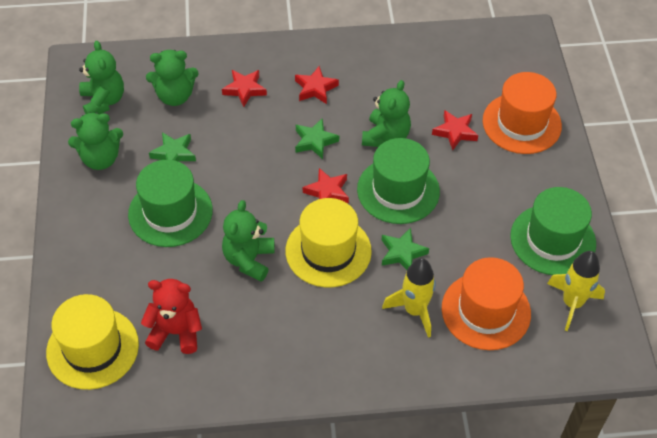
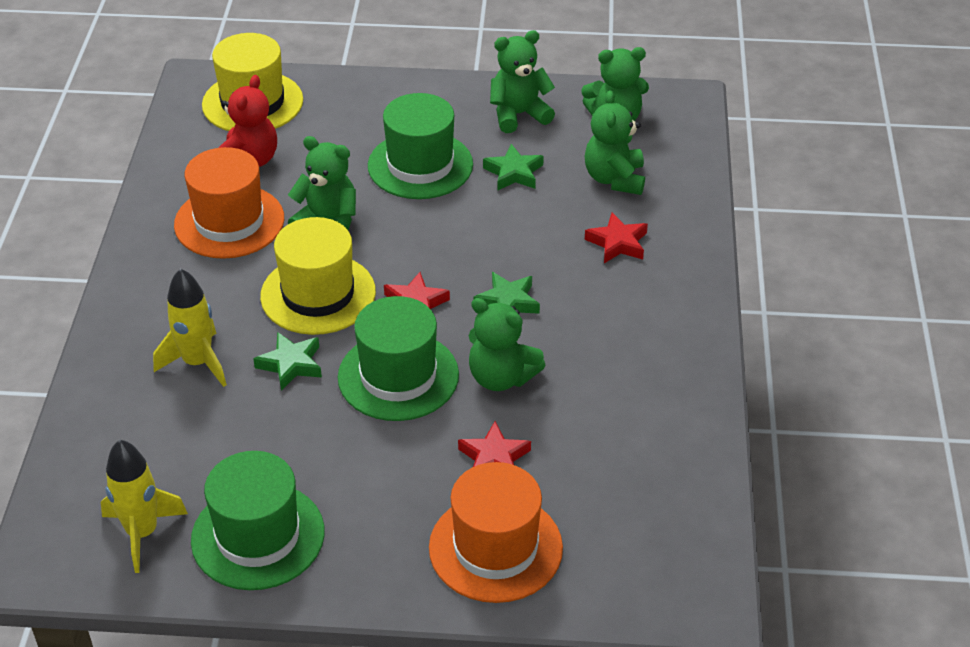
camera: 100 degrees right, 10 degrees down
(100, 159) = (518, 114): green teddy bear -> green teddy bear turned 75 degrees clockwise
(315, 88) = (609, 314): red star -> none
(486, 311) = (168, 434): orange hat -> orange hat (229, 222)

